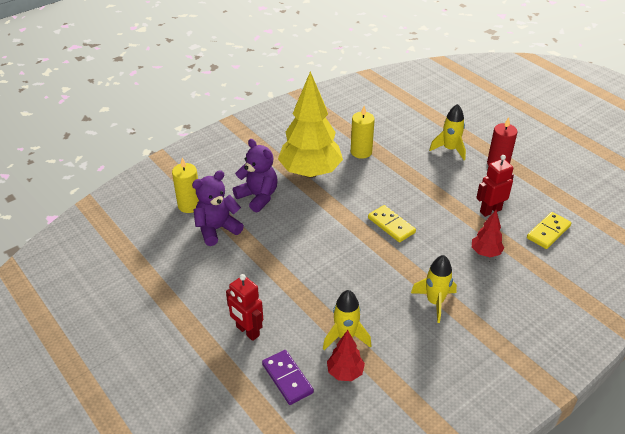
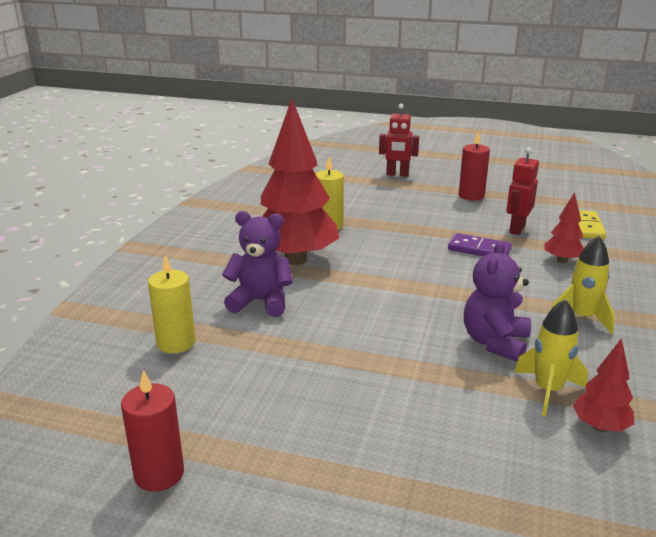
camera: 35 degrees left, 15 degrees down
(117, 278) = (159, 474): none -> red candle
(217, 229) = (247, 352): purple teddy bear -> purple teddy bear (495, 342)
(247, 331) = (431, 443): red robot -> red robot (397, 174)
(287, 378) = (550, 470): purple domino -> purple domino (479, 249)
(310, 172) = (295, 259): yellow tree -> red tree
(391, 225) = (445, 272): yellow domino -> none
(450, 149) = (413, 198): yellow rocket -> none

